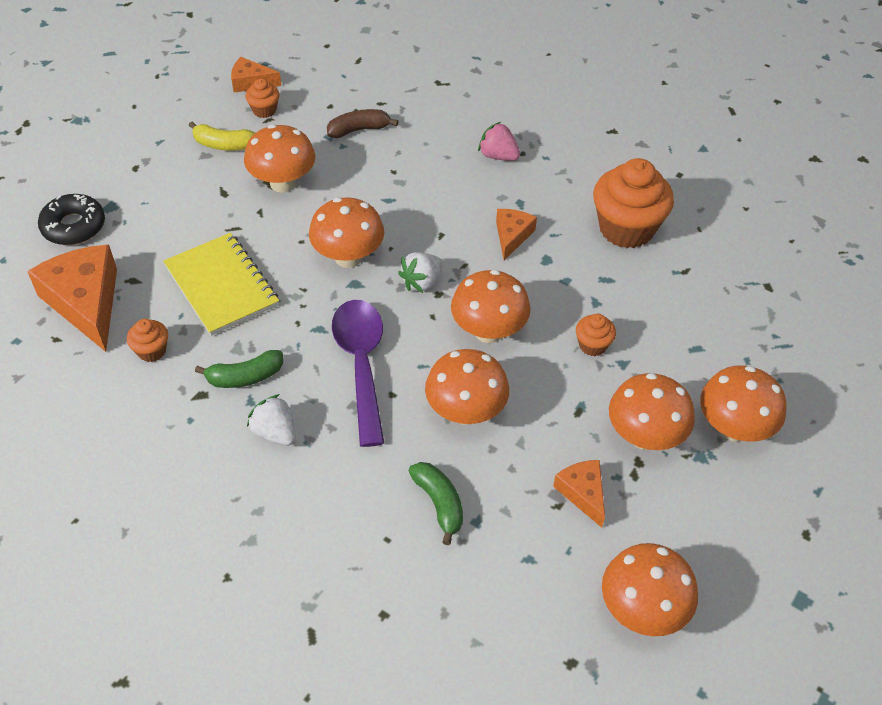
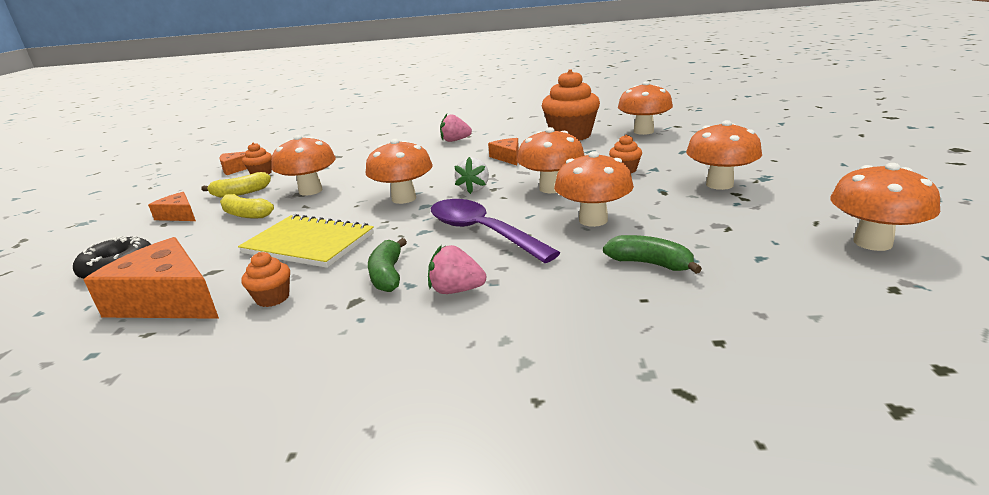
camera: 30 degrees left, 25 degrees down
(205, 195) = (246, 214): none -> yellow banana
(245, 377) = (388, 275): green banana -> green banana turned 135 degrees clockwise
(275, 432) = (456, 290): white strawberry -> pink strawberry
(358, 130) = (345, 159): brown banana -> none
(582, 493) = (731, 217): orange cheese -> orange cheese (179, 215)
(733, 428) = (757, 164): orange mushroom -> orange mushroom (643, 131)

